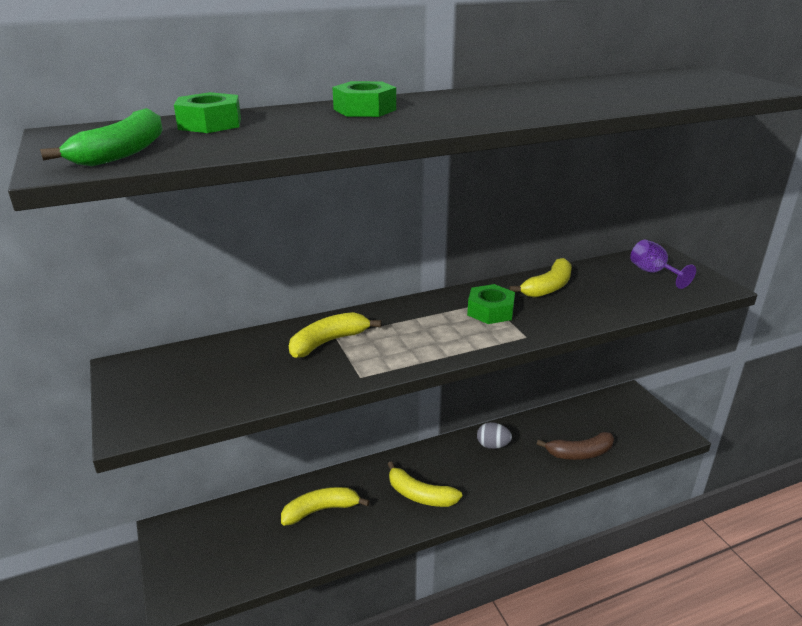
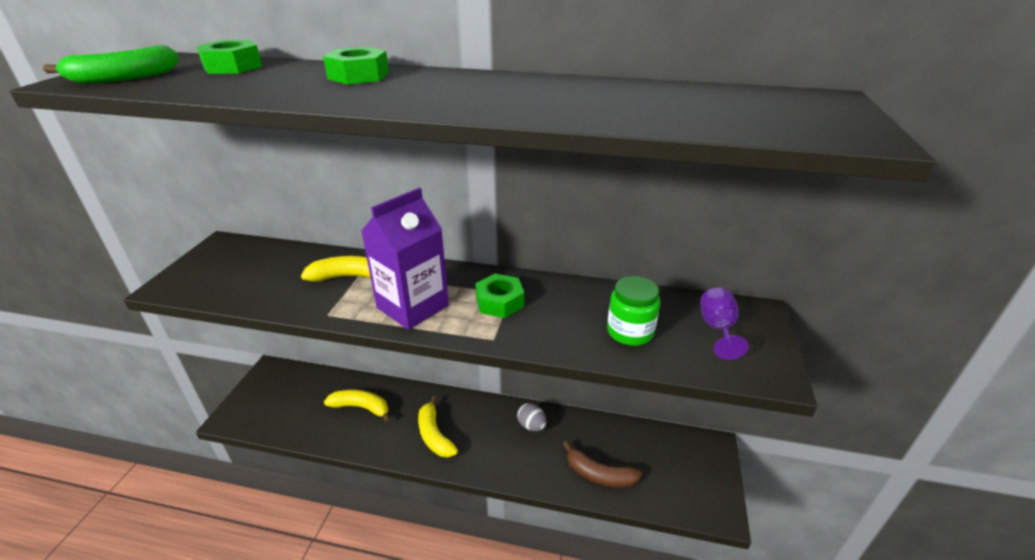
camera: 35 degrees right, 5 degrees up
(426, 341) = (412, 306): none -> purple carton
(548, 287) = (583, 300): yellow banana -> none
(607, 295) = (630, 332): none -> green jar

